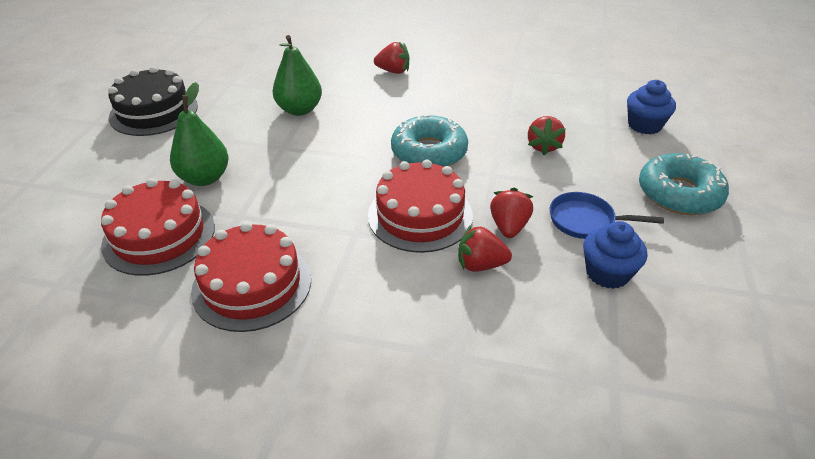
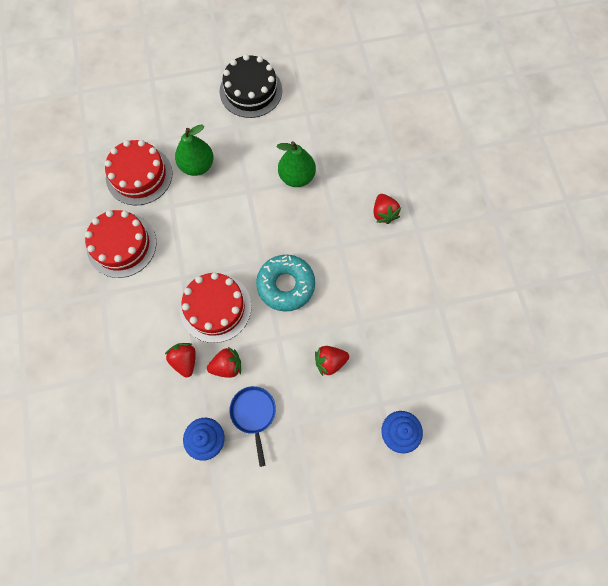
camera: 65 degrees right, 30 degrees up
(679, 193) = (313, 474): turquoise donut -> none

